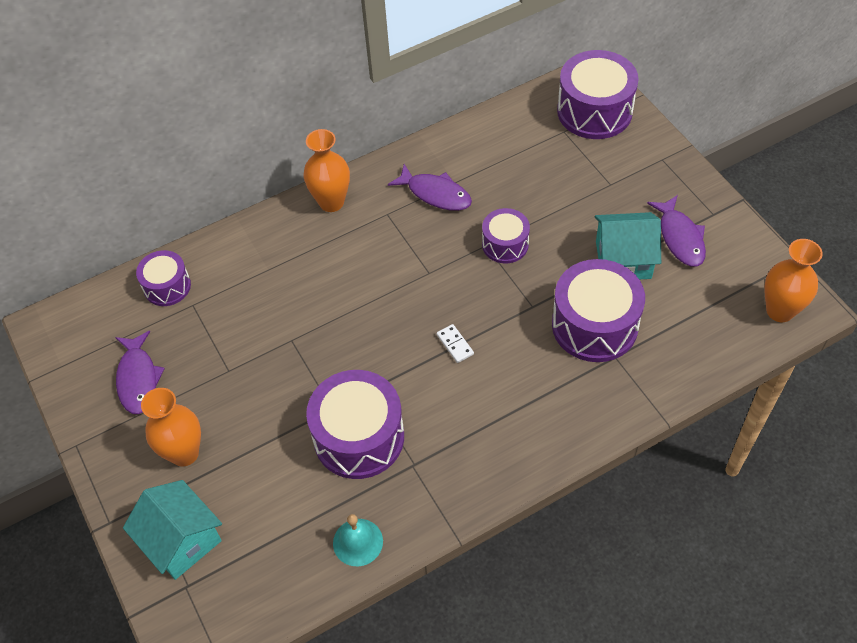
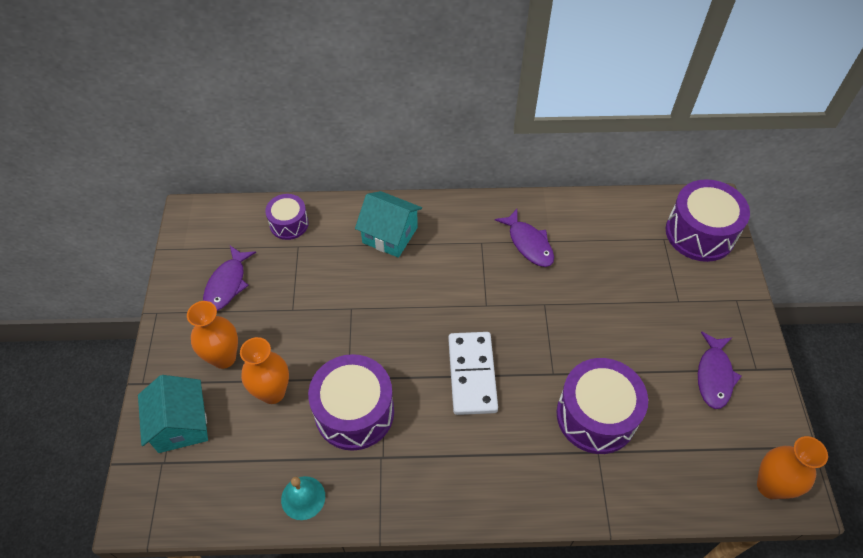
camera: 25 degrees right, 0 degrees up
(331, 202) = (444, 214): orange vase -> orange vase (272, 392)
(455, 344) = (472, 374): white domino -> white domino, size x2.40
(505, 244) = (560, 311): purple drum -> none
(623, 260) = (653, 371): turquoise house -> turquoise house (390, 235)

